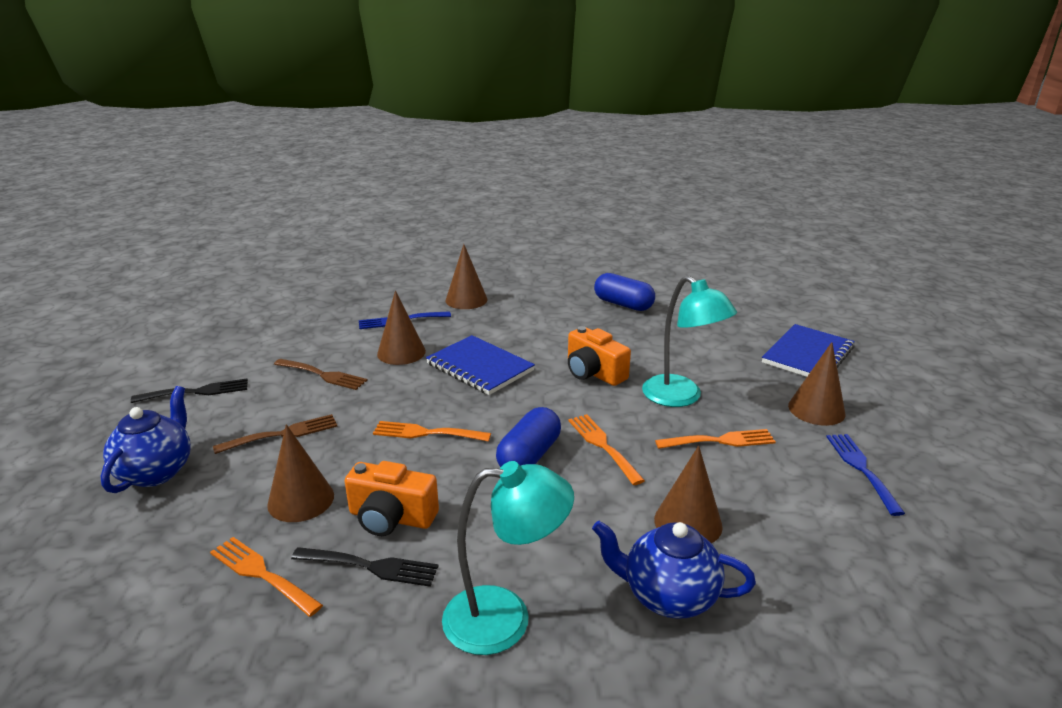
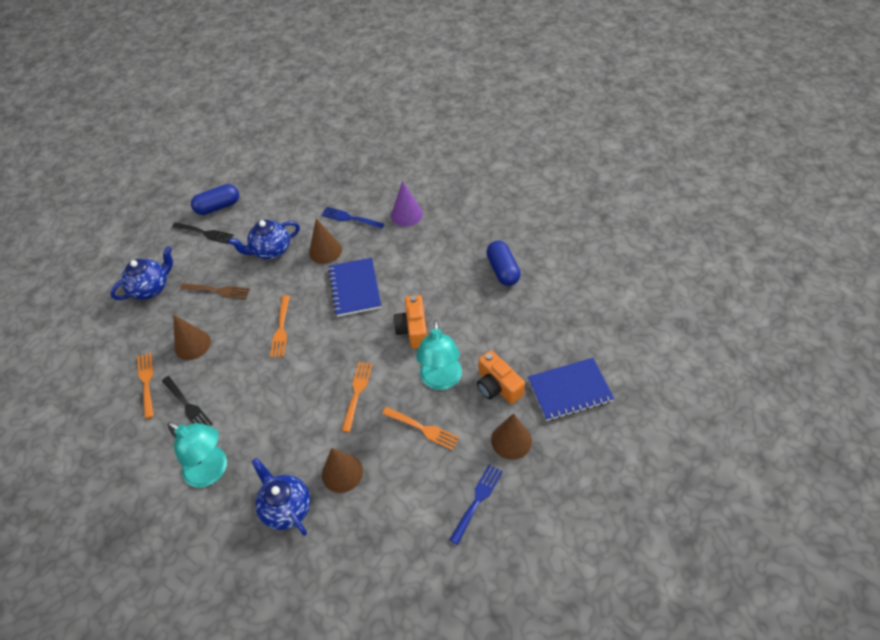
camera: 40 degrees right, 25 degrees up
(323, 375) = (271, 250): brown fork -> blue teapot
(391, 518) = (218, 381): orange camera -> orange camera (497, 386)
(426, 433) = (281, 329): orange fork -> orange fork turned 135 degrees counterclockwise
(466, 300) = (406, 214): brown cone -> purple cone
(529, 456) = (313, 377): blue capsule -> blue capsule (218, 206)

